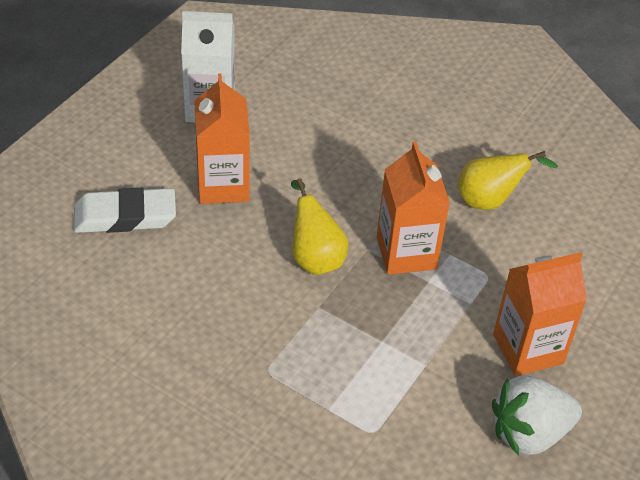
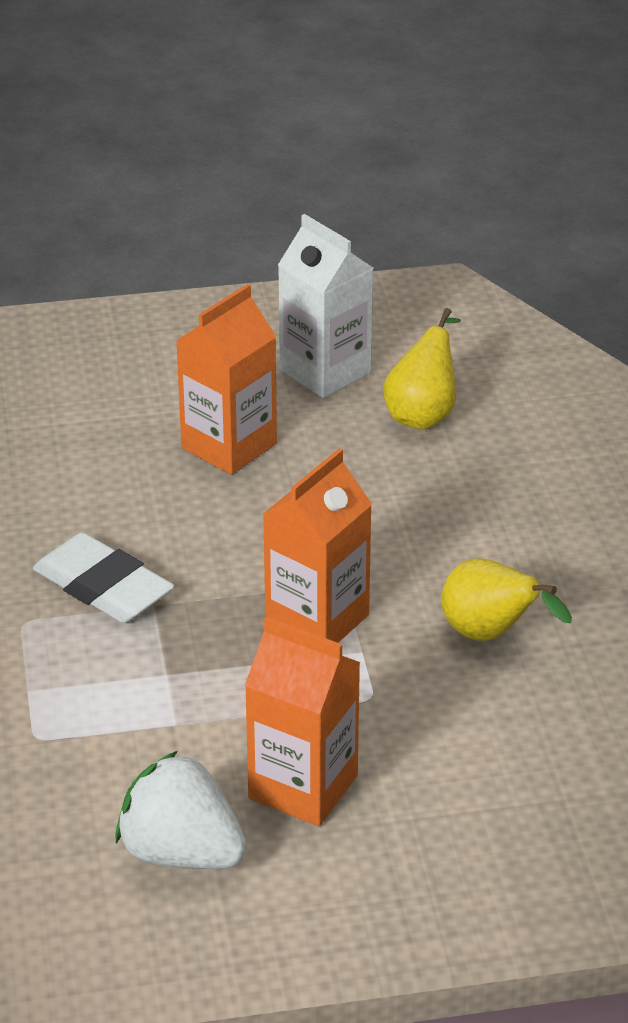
camera: 50 degrees right, 10 degrees down
(125, 216) = (97, 416): white eraser -> white eraser (103, 587)
(315, 257) = (218, 562): yellow pear -> yellow pear (423, 414)

